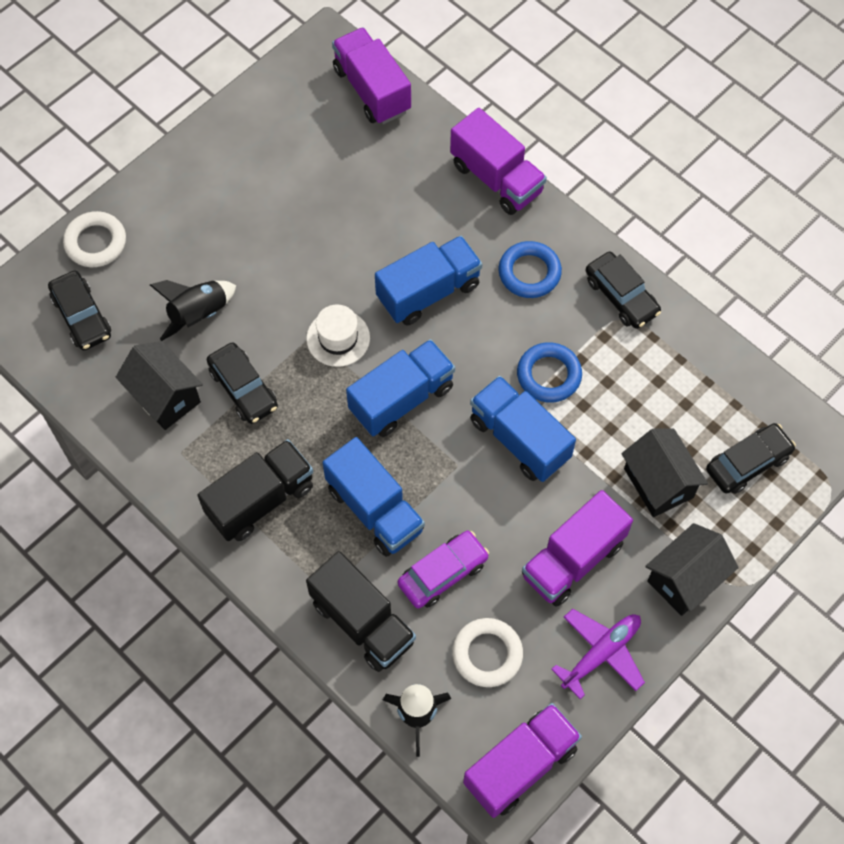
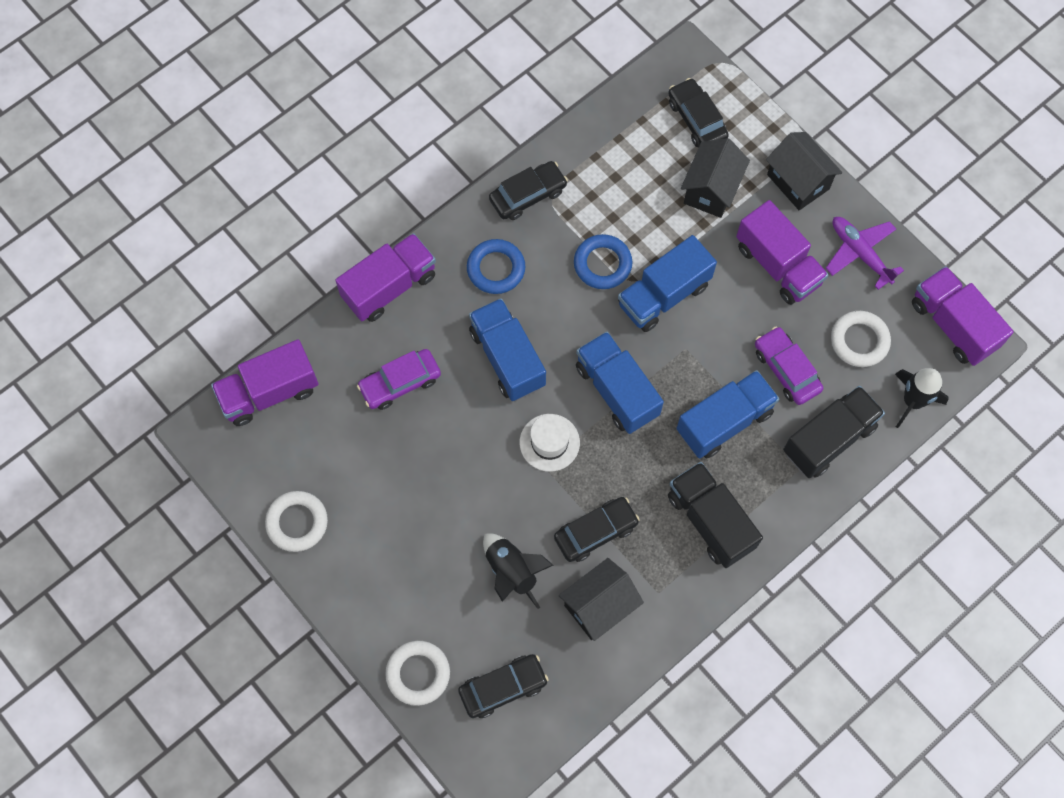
camera: 85 degrees left, 5 degrees up
(241, 128) = (297, 522): none -> white ring
(392, 198) = (400, 383): none -> purple car
(658, 483) = (711, 190): black house -> black house turned 45 degrees counterclockwise

